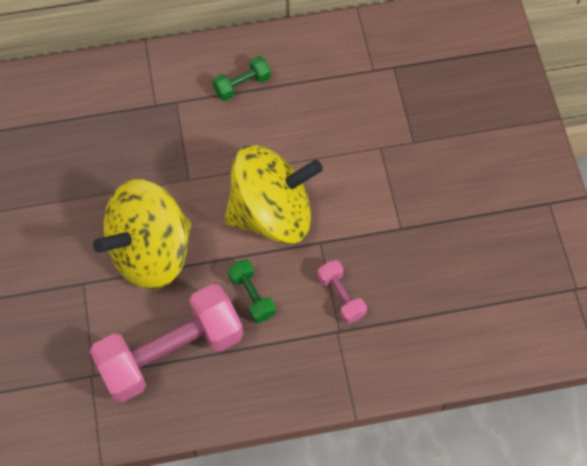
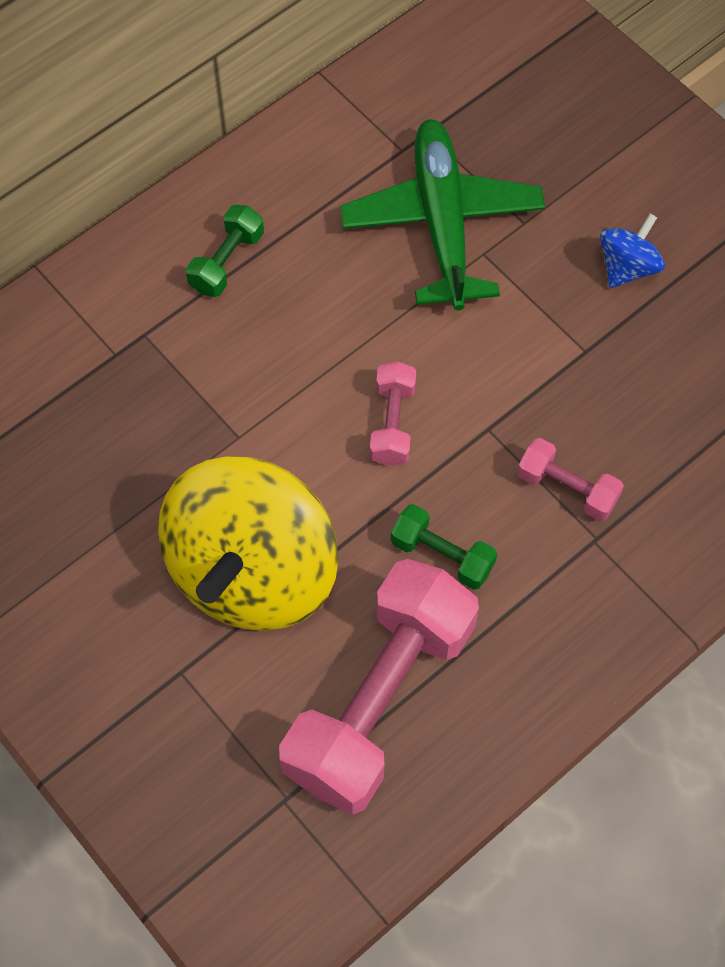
camera: 30 degrees left, 0 degrees up
(272, 213) = (392, 423): yellow spinning top -> pink dumbbell
(368, 120) = (442, 223): none -> green plane
(455, 194) = (627, 267): none -> blue spinning top

